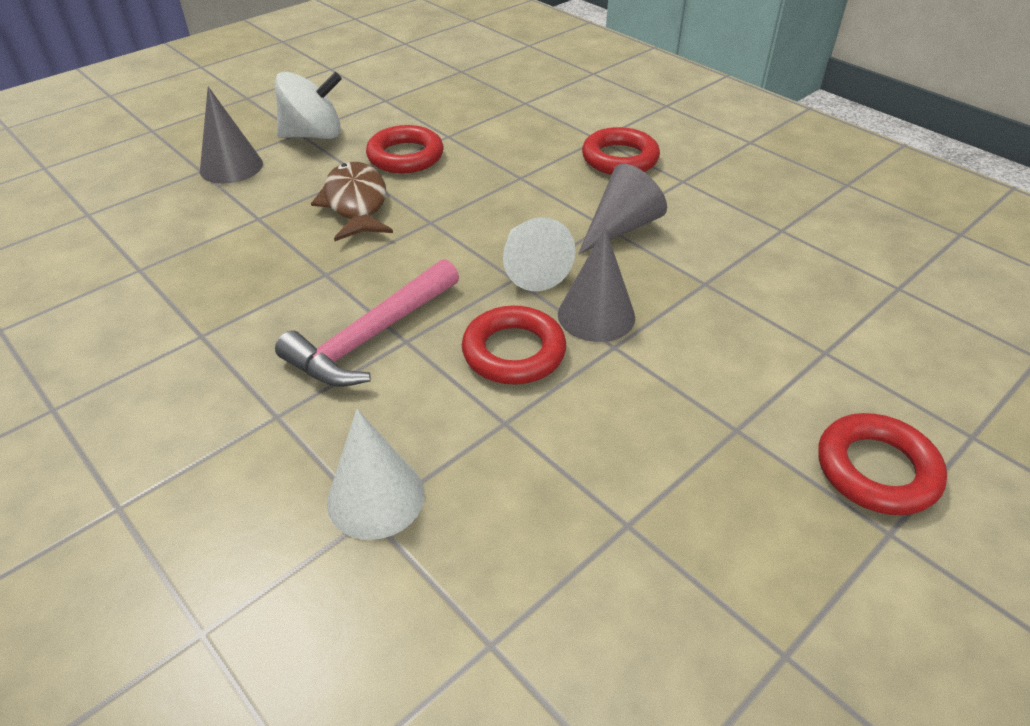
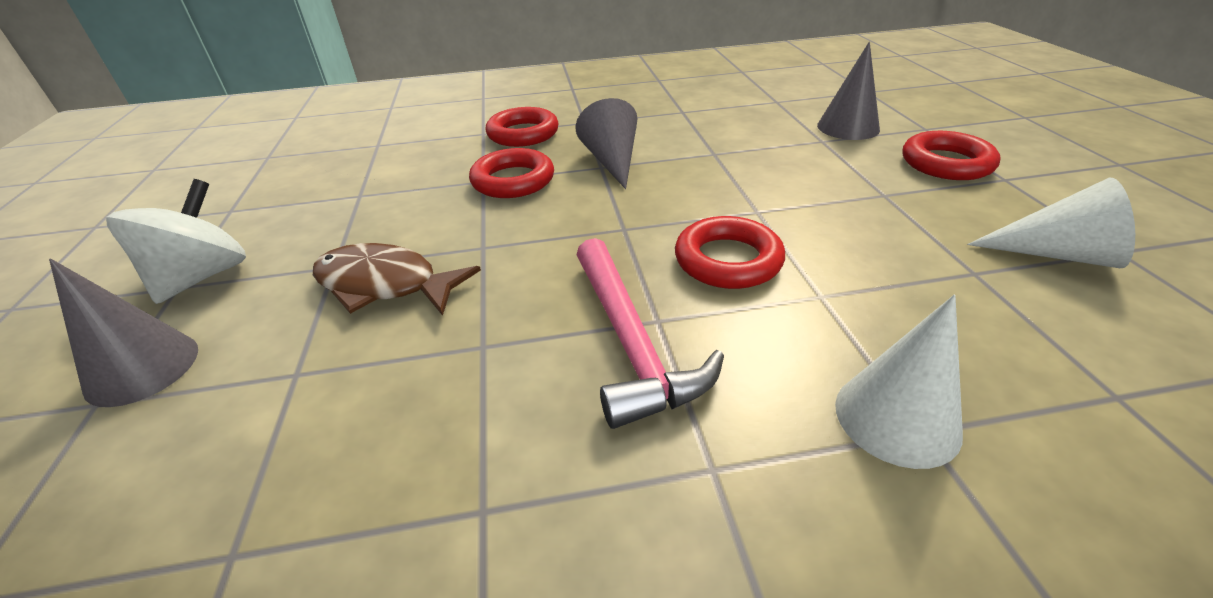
camera: 55 degrees left, 5 degrees down
(405, 156) = (352, 228): red ring -> red ring (513, 180)
(530, 267) = (618, 215): white cone -> white cone (1056, 254)
(596, 315) = (712, 206): grey cone -> grey cone (848, 127)

